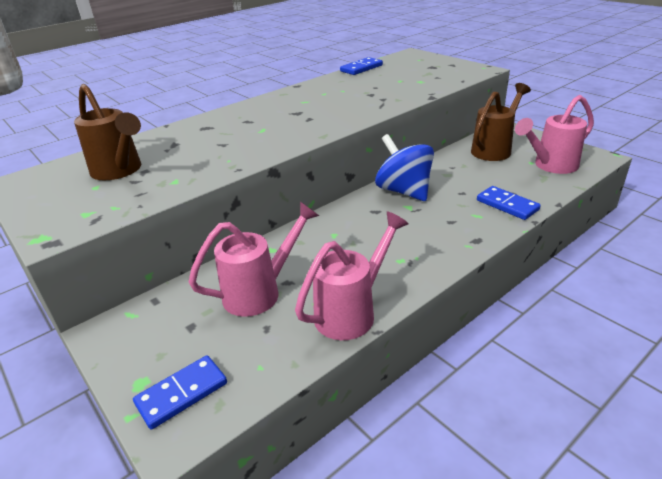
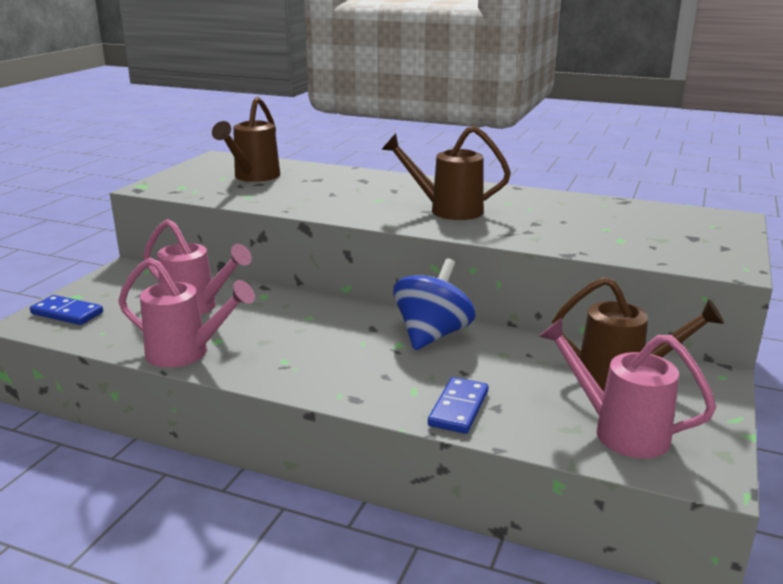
camera: 60 degrees right, 10 degrees down
(316, 112) = (447, 210): none -> brown watering can
(361, 68) = (621, 203): blue domino -> none

